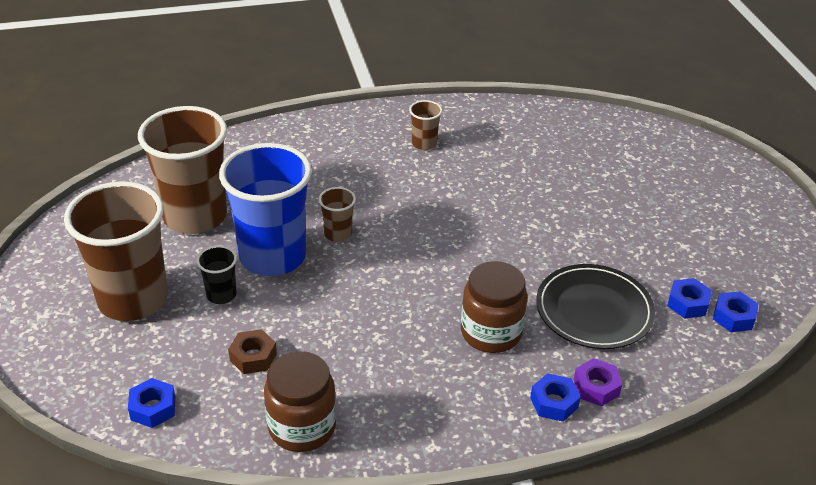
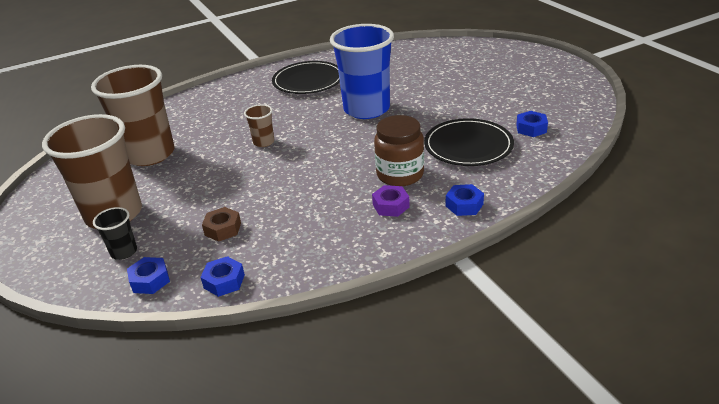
camera: 10 degrees left, 5 degrees down
(221, 295) = (185, 196): black cup -> black cup (124, 252)
(272, 256) = (218, 165): blue cup -> blue cup (366, 109)
(302, 427) = (277, 264): brown jar -> none
(424, 143) = (308, 81): brown cup -> black plate
(596, 387) = (490, 189): purple nut -> purple nut (391, 206)
(733, 317) = (566, 129): blue nut -> blue nut (224, 281)

